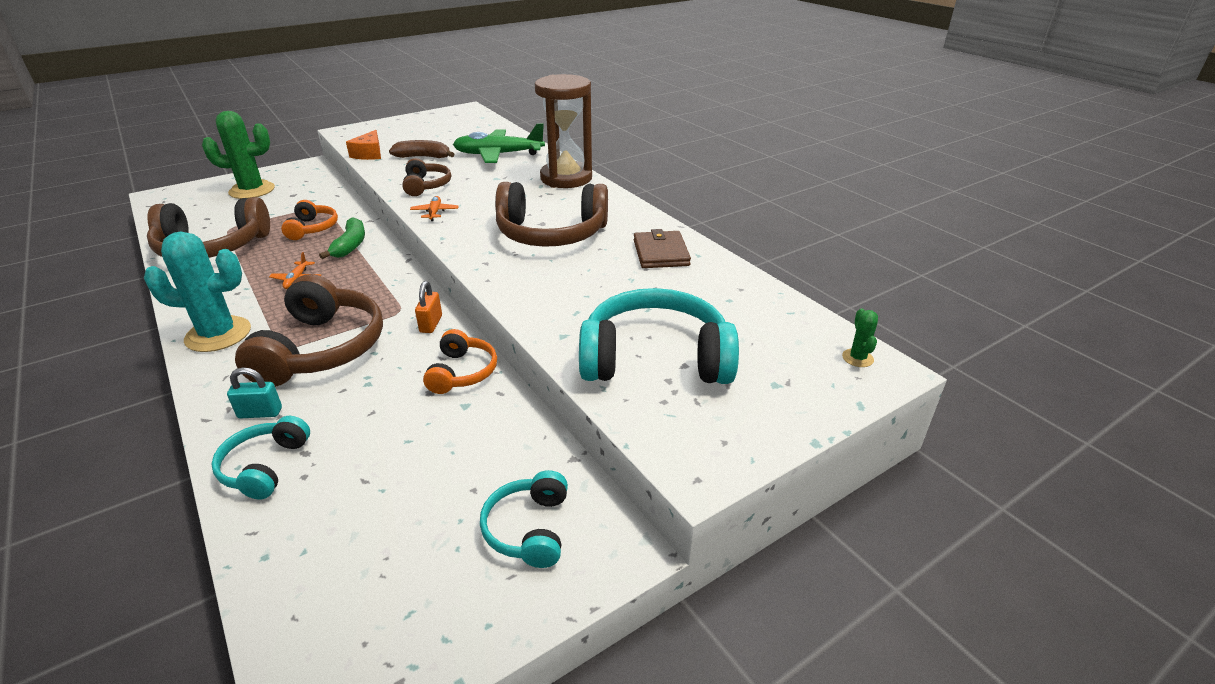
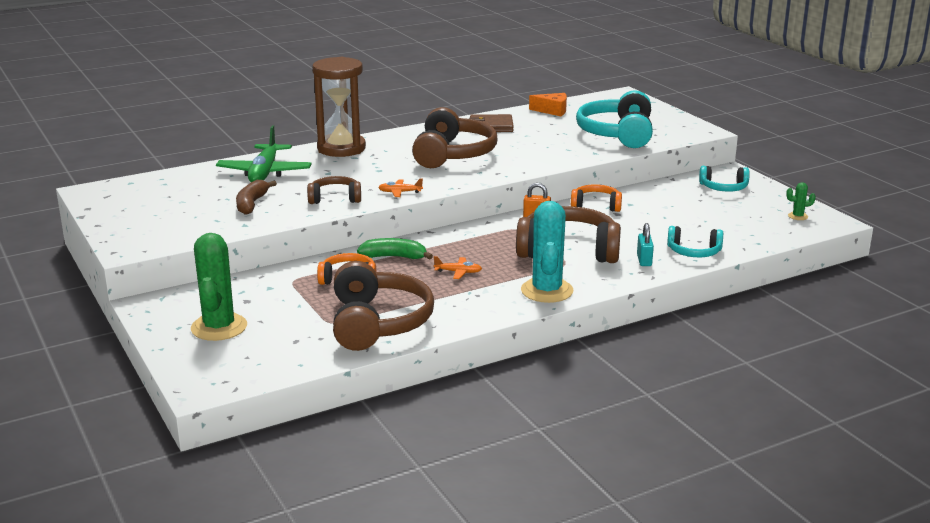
camera: 85 degrees left, 10 degrees down
(369, 154) = (225, 229): orange cheese -> orange cheese (552, 111)
(857, 358) = (614, 97): green cactus -> green cactus (798, 216)

